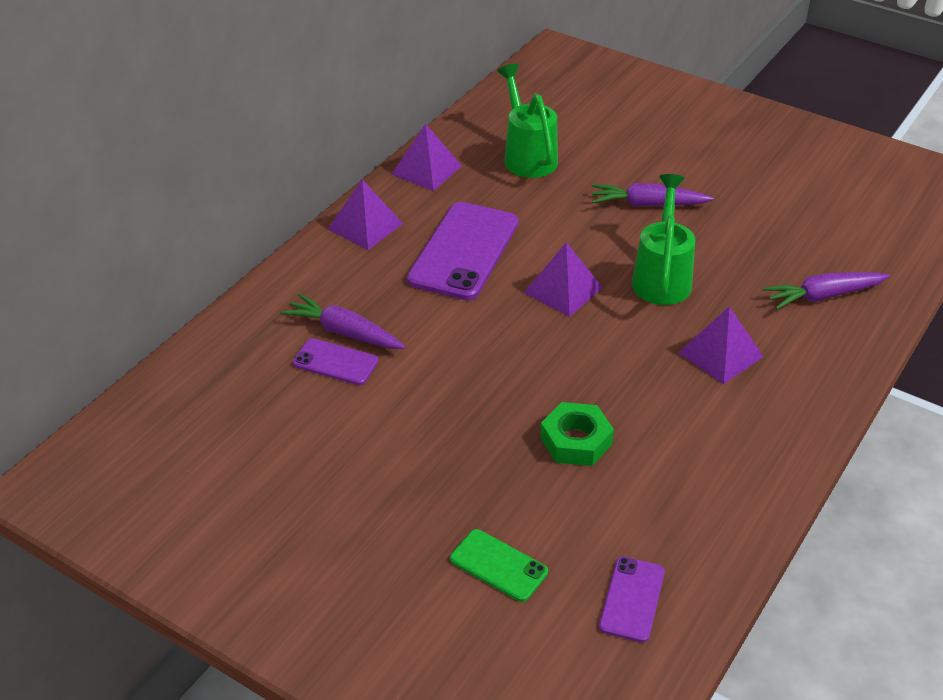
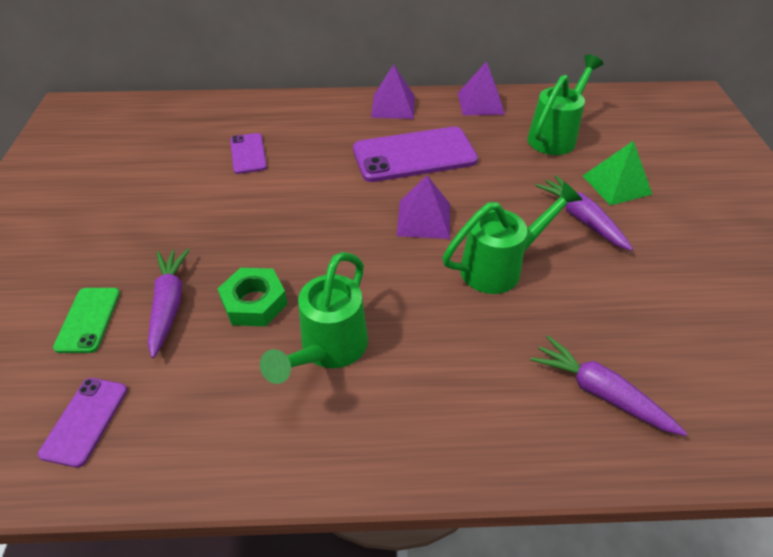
camera: 55 degrees right, 5 degrees up
(344, 332) = (280, 144): purple carrot -> purple carrot (169, 304)
(625, 163) = (616, 185): none -> green pyramid
(631, 599) = (85, 421): purple phone -> purple phone turned 60 degrees counterclockwise
(672, 417) = (328, 350): none -> green watering can
(720, 354) = (438, 349): purple pyramid -> none

